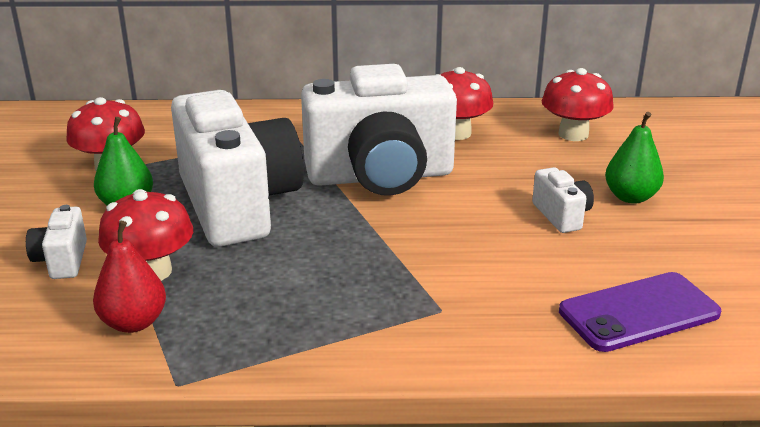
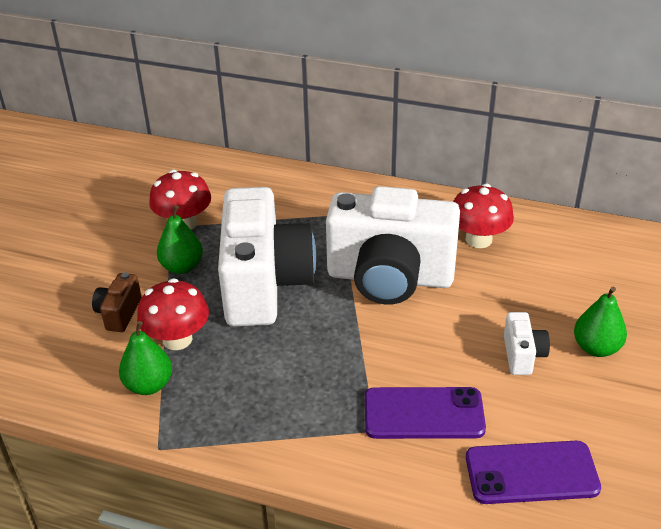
camera: 20 degrees right, 10 degrees up
(62, 260) = (119, 313): white camera -> brown camera
(134, 323) = (149, 385): red pear -> green pear
(489, 284) = (423, 414): none -> purple phone
(573, 134) = (585, 262): red mushroom -> none

